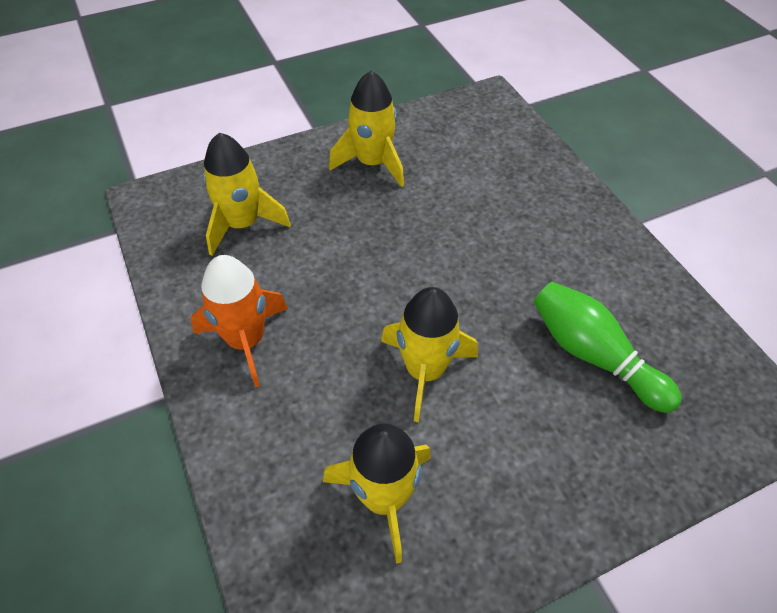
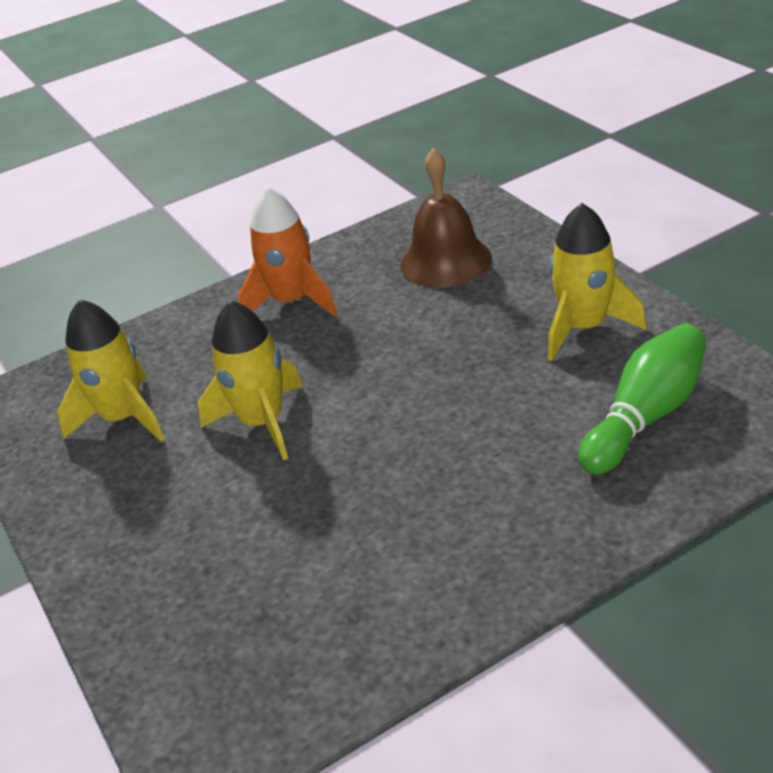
camera: 90 degrees right, 15 degrees down
(242, 224) = (446, 261): yellow rocket -> brown bell
(593, 355) = (292, 562): green bowling pin -> green bowling pin (645, 416)

